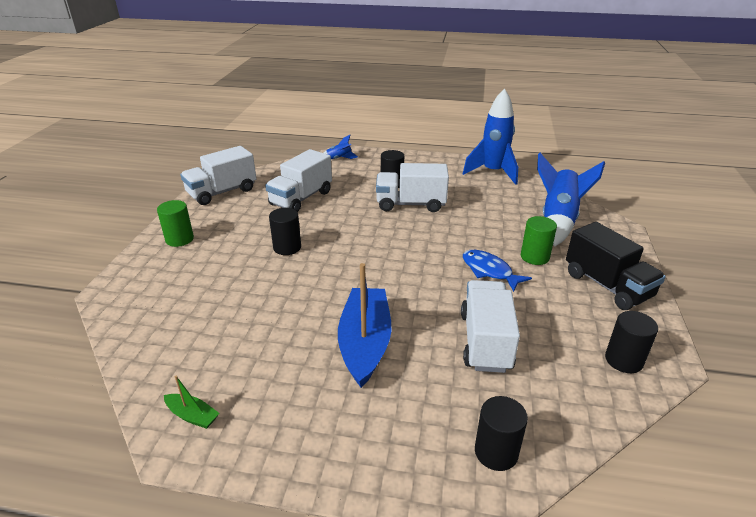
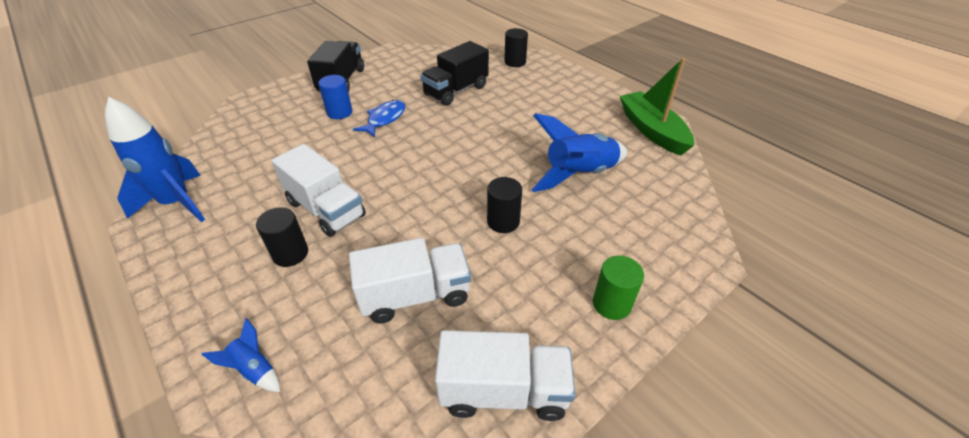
camera: 140 degrees left, 10 degrees up
(192, 416) = (652, 130): green boat -> green boat, size x2.30
(365, 343) = (522, 119): blue boat -> none
(485, 341) = (456, 91): white truck -> black truck
(489, 271) = (384, 119): blue fish -> blue fish turned 150 degrees counterclockwise
(534, 257) = (339, 112): green cylinder -> blue cylinder
(558, 220) = (263, 125): blue rocket -> blue rocket (579, 175)
(623, 360) = (408, 58): black cylinder -> none

